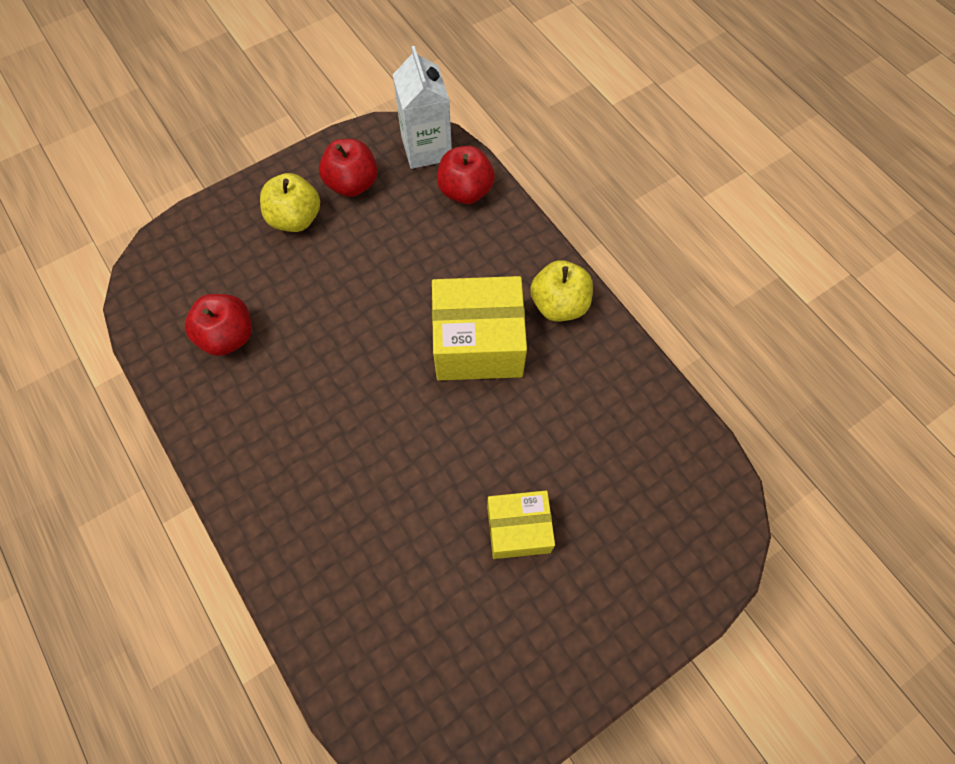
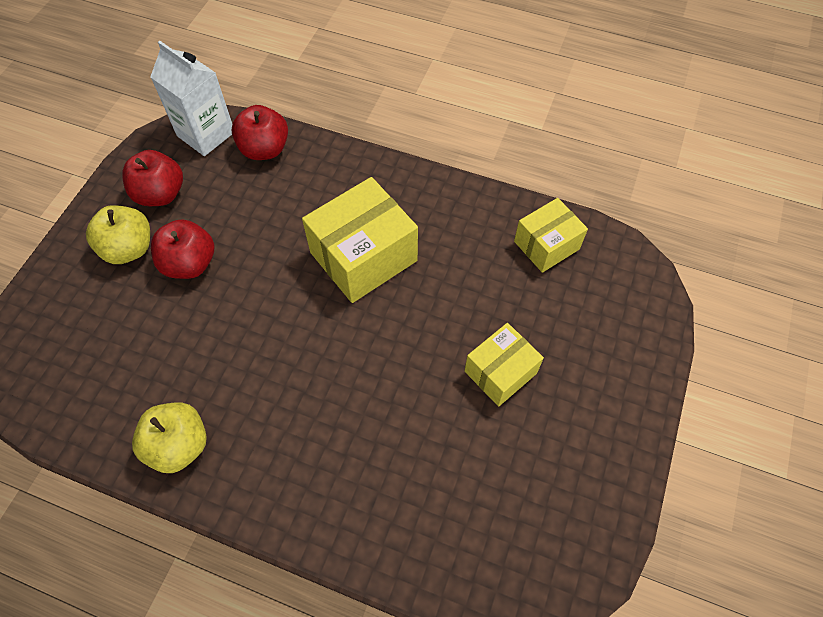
camera: 35 degrees left, 5 degrees down
(228, 336) = (139, 378): red apple -> red apple (190, 263)
(559, 304) = (404, 192): yellow apple -> yellow apple (179, 445)
(654, 438) = (546, 245): none -> yellow box

